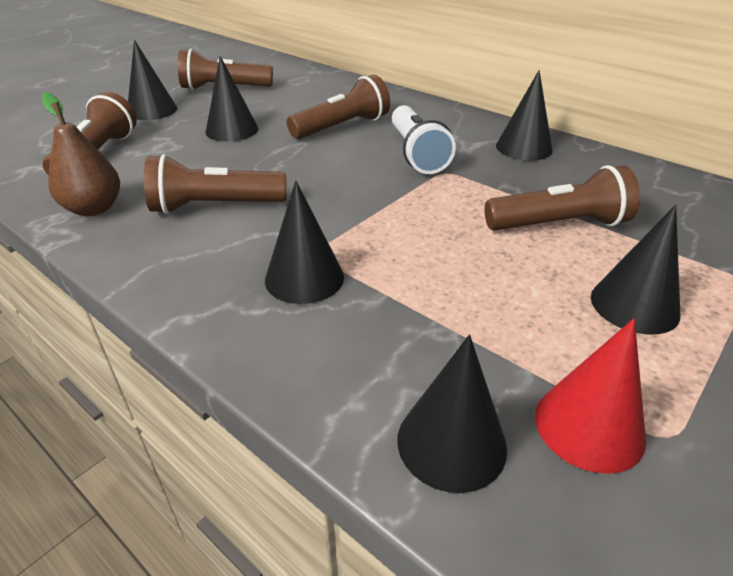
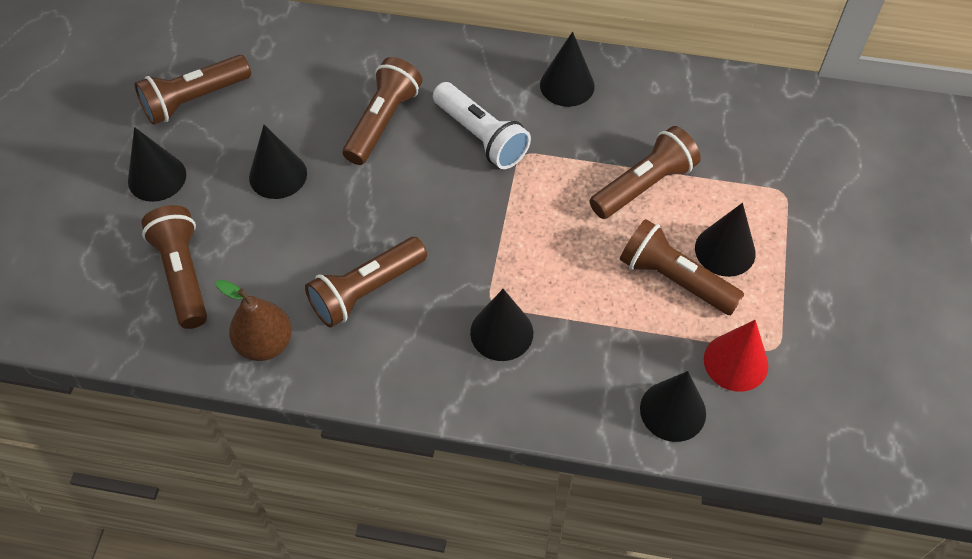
camera: 30 degrees left, 20 degrees up
(547, 307) = (674, 279): none -> brown flashlight

